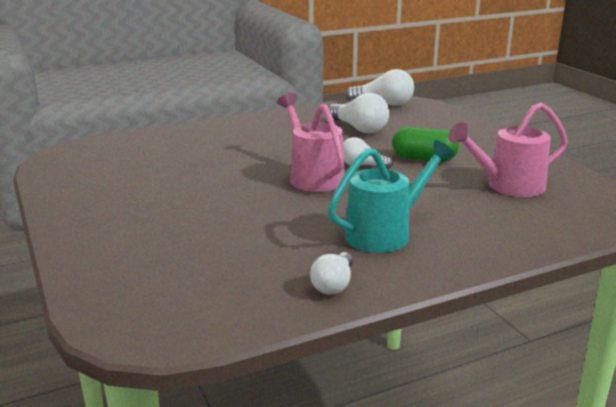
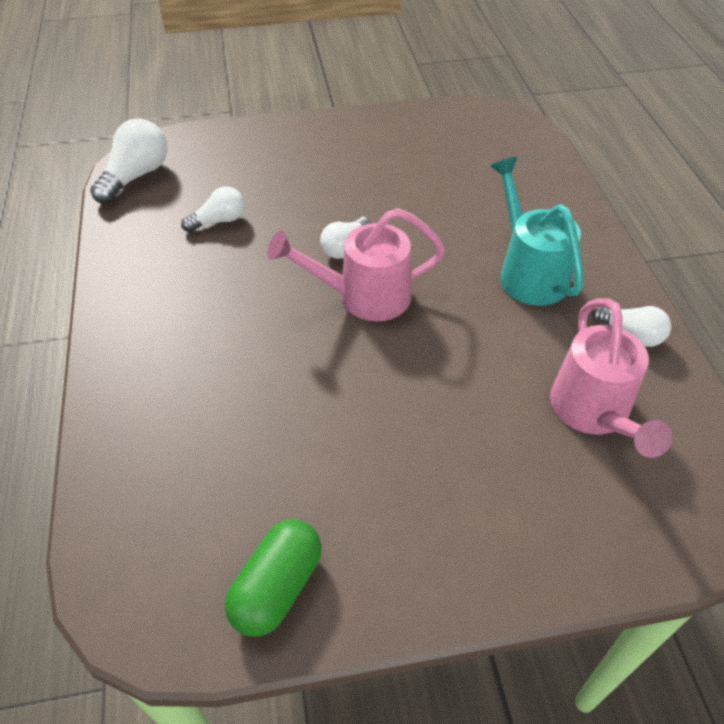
camera: 75 degrees left, 25 degrees up
(359, 128) = (219, 221): white light bulb -> white light bulb, size x0.63
(424, 159) = (346, 194): green capsule -> green capsule (277, 587)
(508, 186) = (440, 161): pink watering can -> pink watering can (593, 413)

